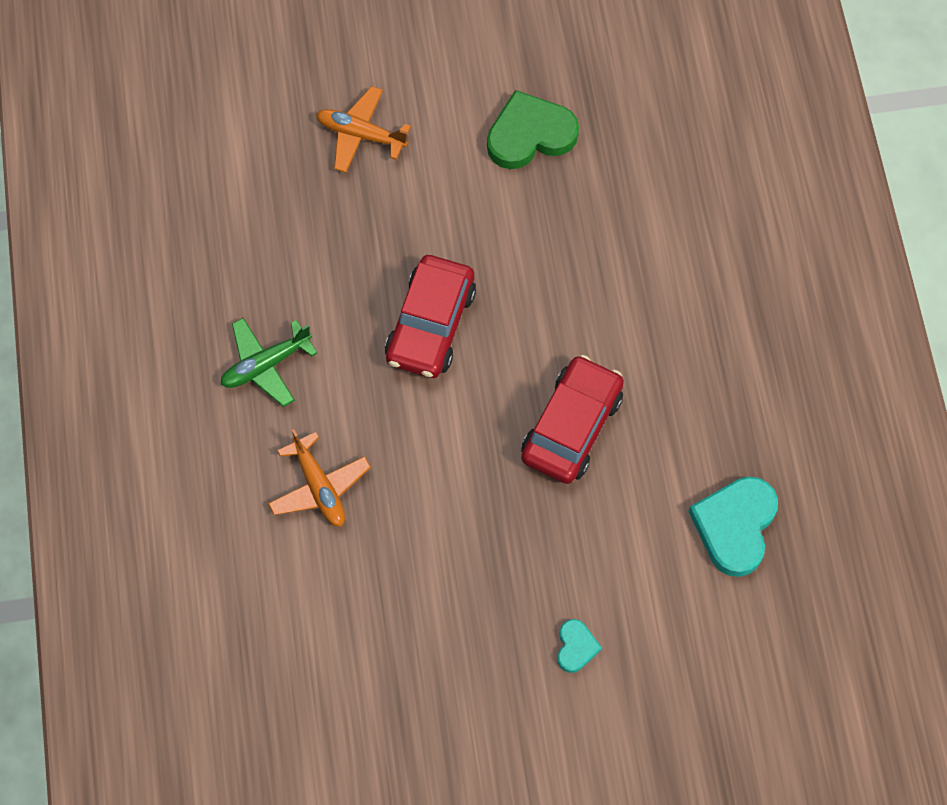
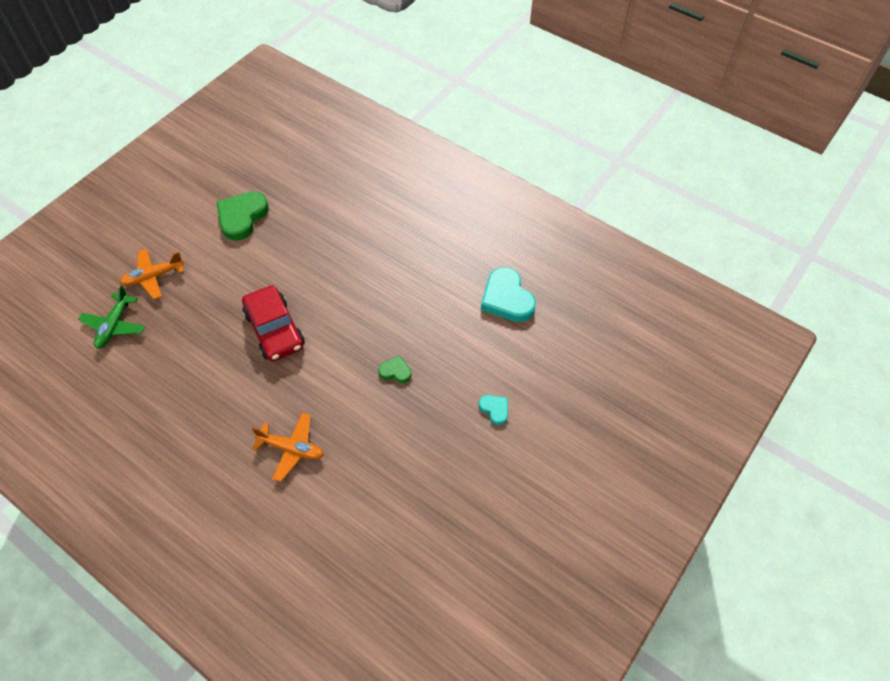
camera: 45 degrees left, 10 degrees down
(266, 365) = (204, 416): green plane -> green plane (114, 325)
(513, 498) = (395, 371): none -> green heart
(571, 426) = (390, 318): red car -> none

